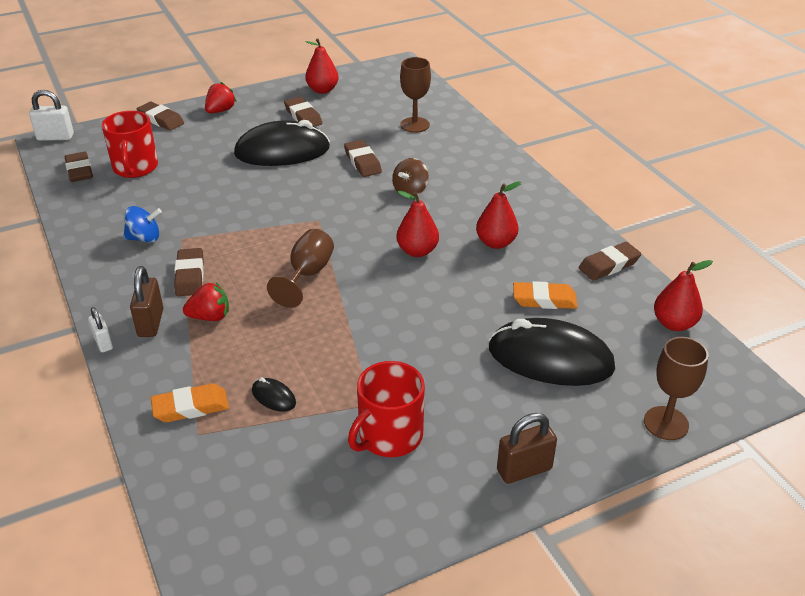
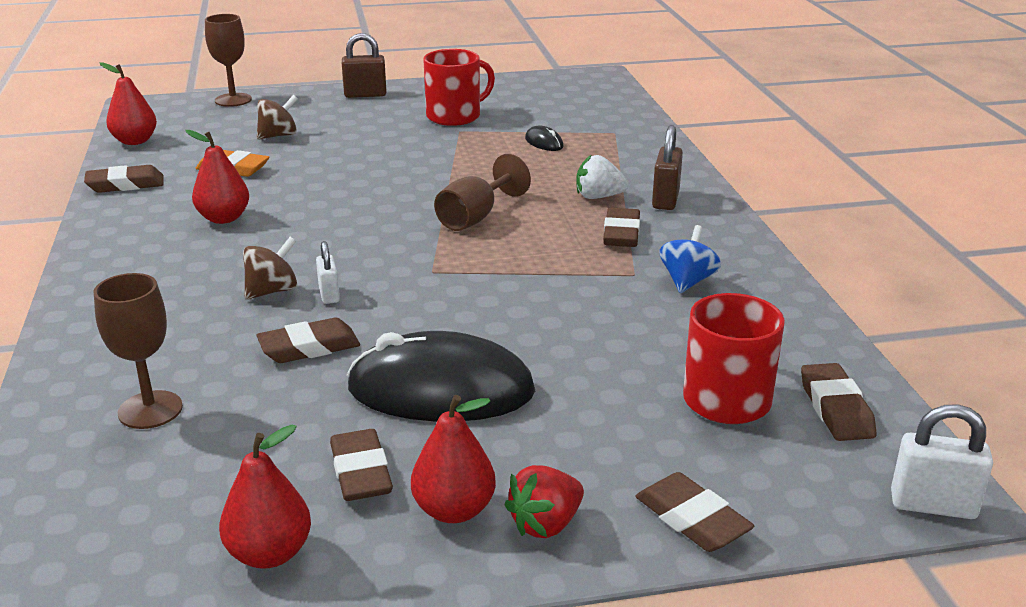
camera: 165 degrees left, 10 degrees down
(103, 343) = (715, 191): white padlock -> white padlock (329, 295)
(144, 238) = (687, 281): blue spinning top -> blue spinning top turned 105 degrees clockwise
(190, 407) = (620, 145): orange eraser -> none
(210, 317) = (598, 197): red strawberry -> white strawberry
(362, 162) = (309, 347): brown eraser -> brown eraser turned 75 degrees clockwise
(417, 251) = (327, 222): red pear -> red pear (454, 510)
(550, 358) = (278, 136): black mouse -> brown spinning top

